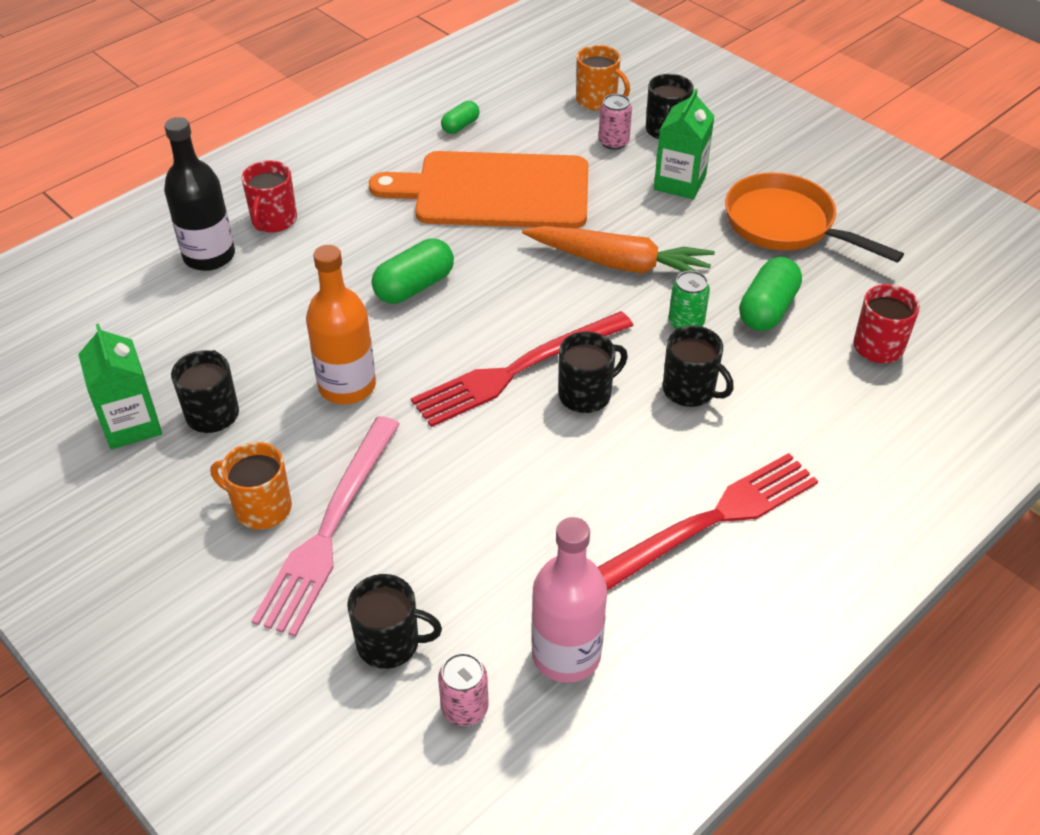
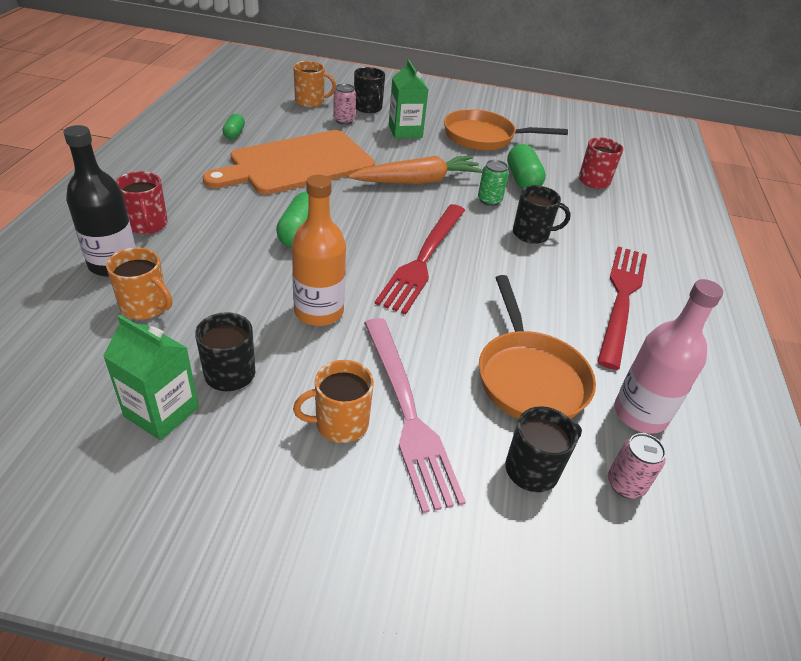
camera: 40 degrees left, 5 degrees down
(200, 314) = (145, 306): none -> orange mug
(488, 555) = (529, 377): none -> orange pan
(586, 394) = (479, 257): black mug -> none

